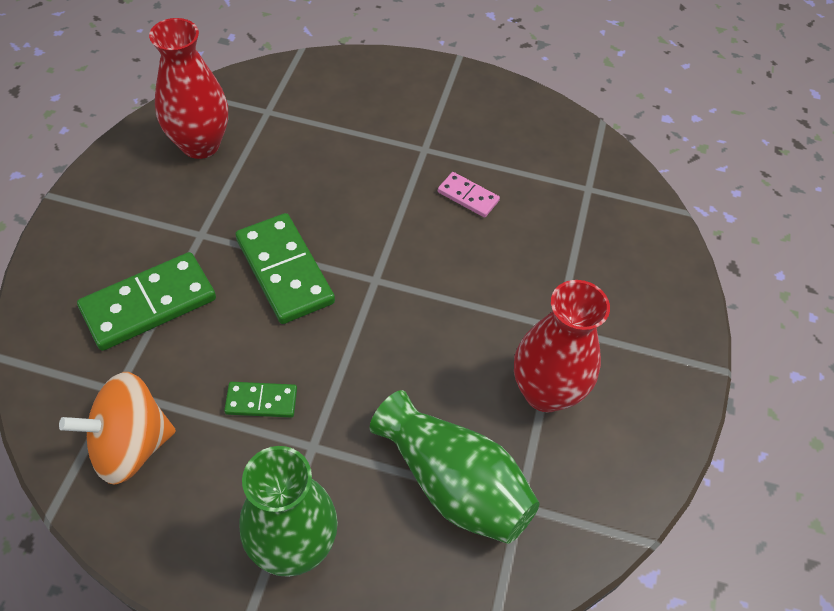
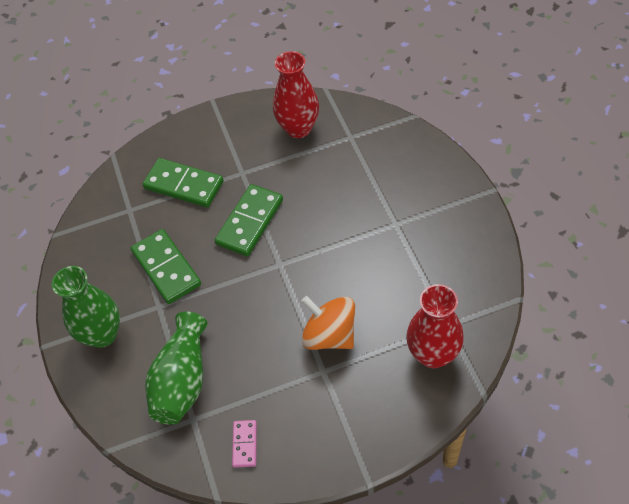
camera: 65 degrees right, 0 degrees up
(131, 445) = (106, 236): orange spinning top -> orange spinning top (330, 335)
(261, 401) = (166, 268): green domino -> green domino, size x1.91
(468, 196) = (379, 268): pink domino -> pink domino (245, 444)
(545, 392) = (272, 390): red vase -> red vase (433, 354)

